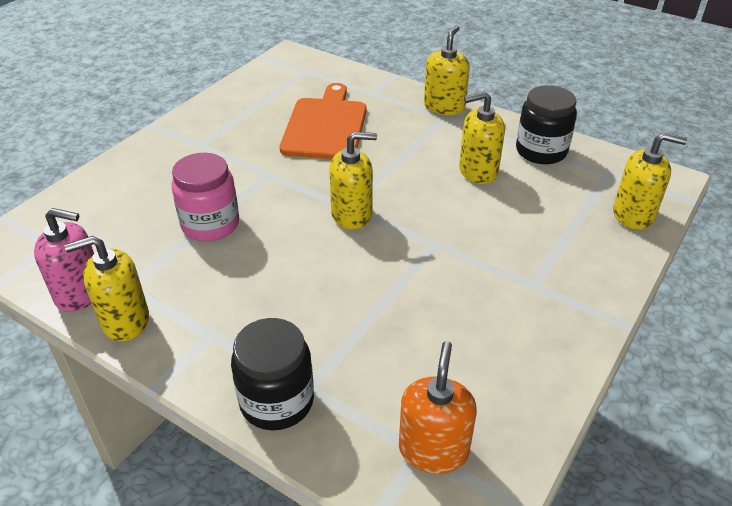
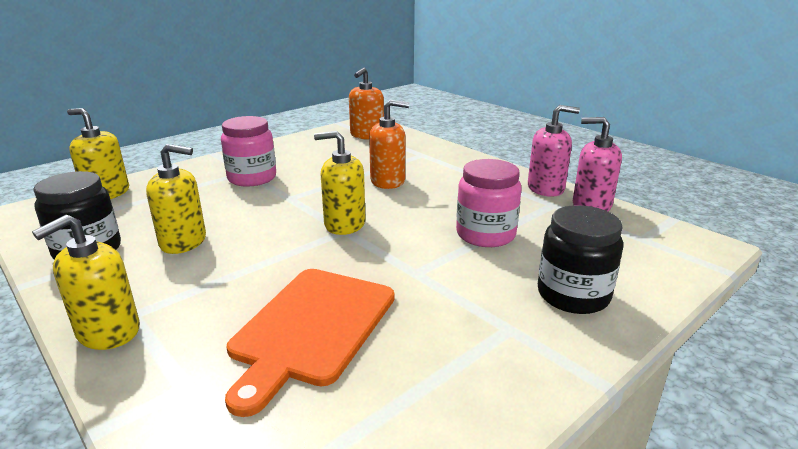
camera: 165 degrees left, 15 degrees down
(125, 321) = (546, 188): yellow soap dispenser -> pink soap dispenser
(277, 401) = (441, 153): black jar -> black jar (573, 295)
(336, 298) = (388, 181): none -> orange soap dispenser
(510, 272) = (252, 178): none -> pink jar

